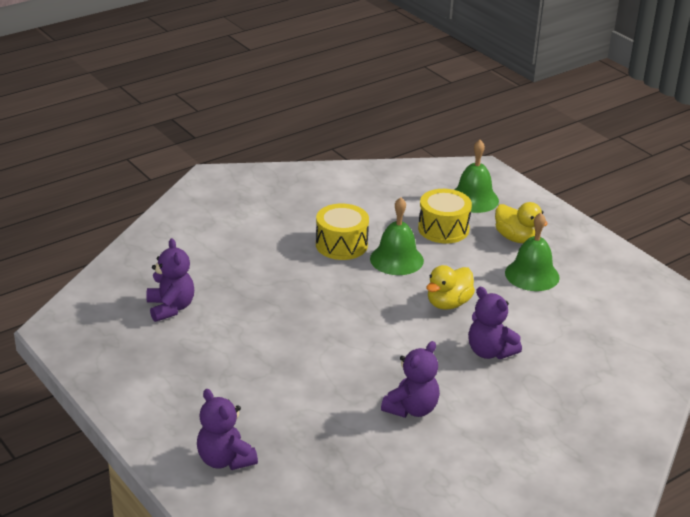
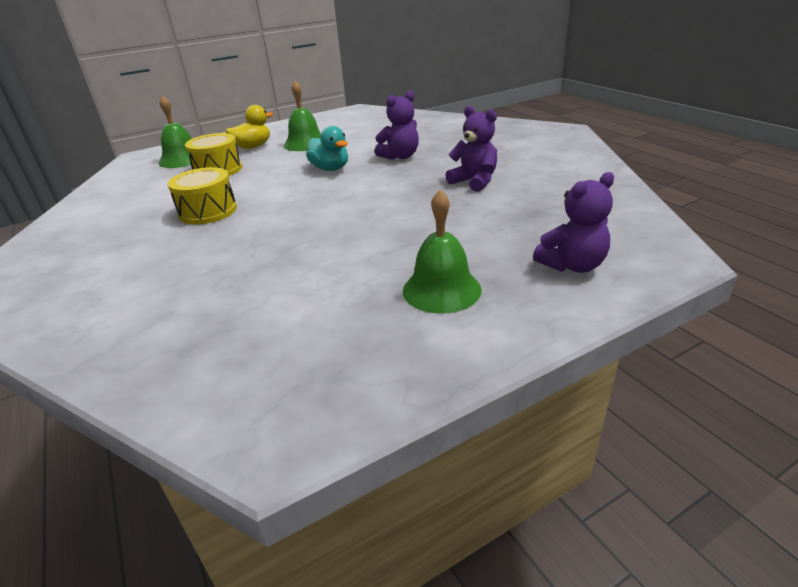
camera: 80 degrees left, 0 degrees up
(170, 308) = (270, 317): purple teddy bear -> none
(396, 259) = (252, 187): green bell -> green bell (441, 289)
(448, 303) = (330, 169): yellow duck -> turquoise duck

